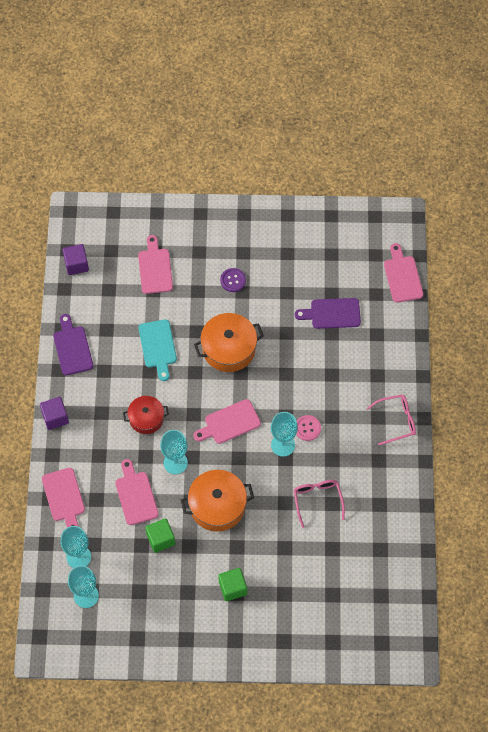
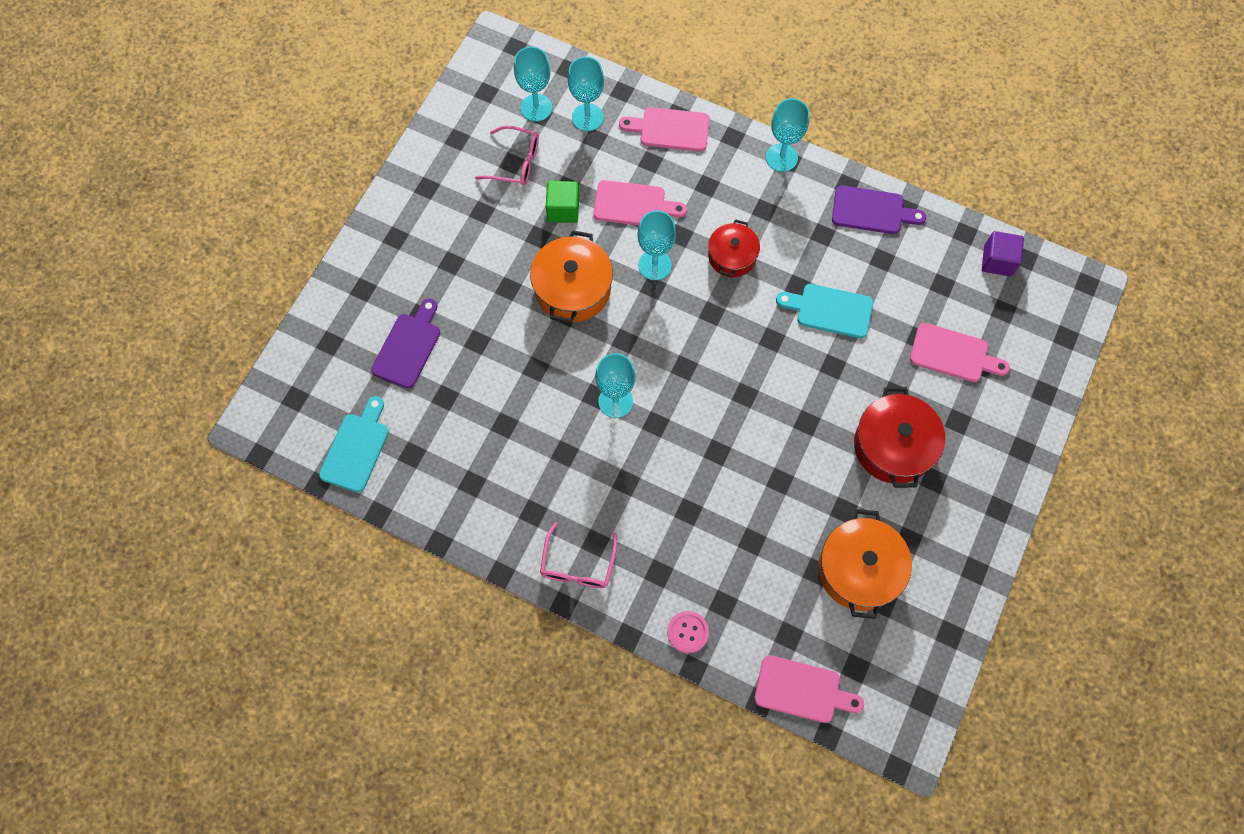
camera: 115 degrees right, 5 degrees up
(55, 417) = (781, 157): purple cube -> turquoise goblet
(229, 349) = (788, 395): orange pot -> orange pot (859, 570)
(229, 423) = (678, 350): pink cutting board -> none
(232, 588) = (459, 262): green cube -> none
(233, 280) = (893, 446): purple button -> red pot
(307, 428) = (624, 443): pink button -> pink button (688, 632)
(317, 500) = (518, 409): pink glasses -> pink glasses (515, 162)
(332, 314) = (783, 557): purple cutting board -> purple cutting board (408, 347)
(394, 585) = (356, 448): none -> turquoise cutting board

